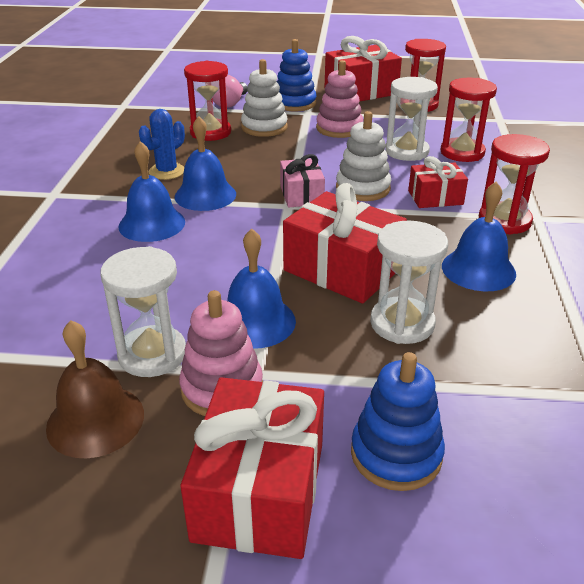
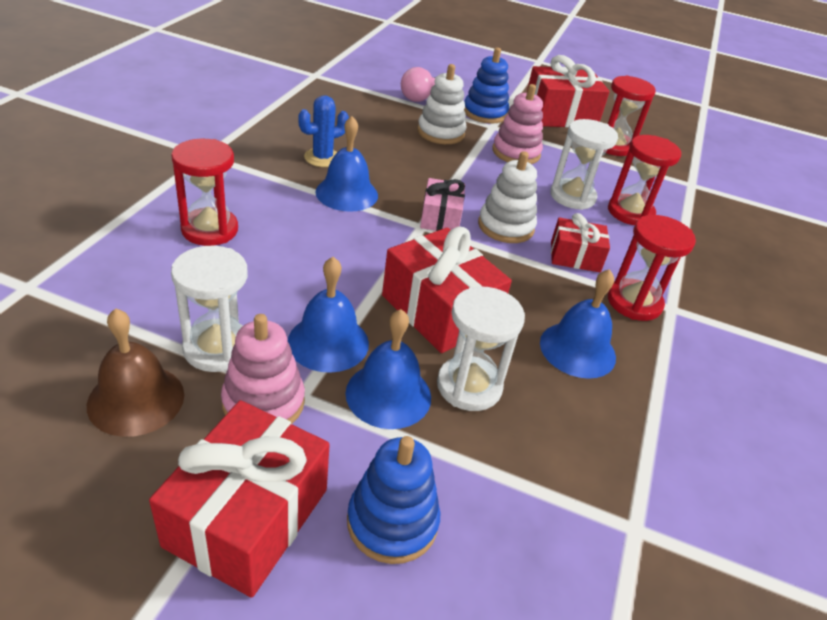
camera: 10 degrees right, 5 degrees up
(152, 224) = (281, 211): blue bell -> blue bell (388, 394)
(210, 132) = (385, 125): red hourglass -> red hourglass (210, 230)

